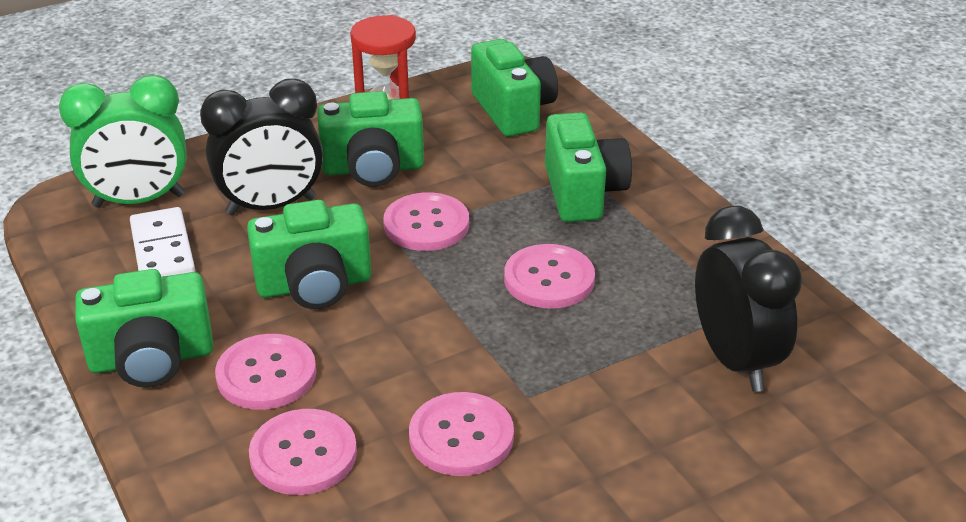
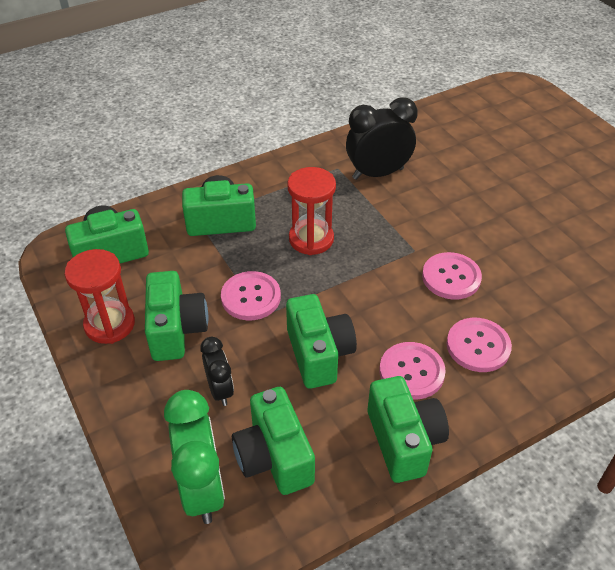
camera: 90 degrees left, 10 degrees up
(163, 250) = (274, 457): white domino -> green camera
(271, 206) = (220, 390): black clock -> black clock, size x0.58
(549, 279) = (311, 239): pink button -> red hourglass

